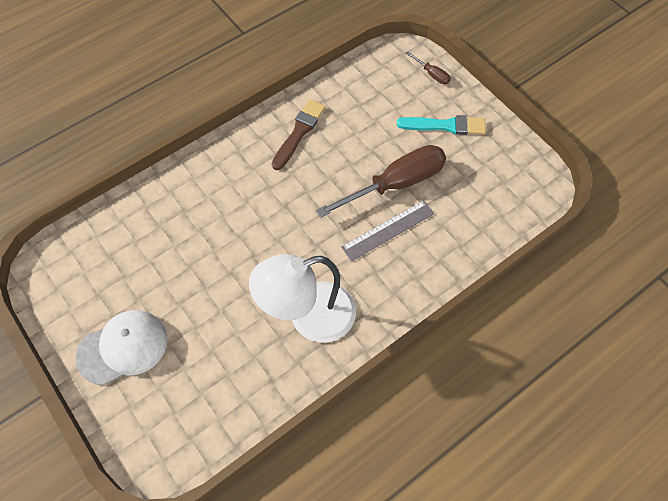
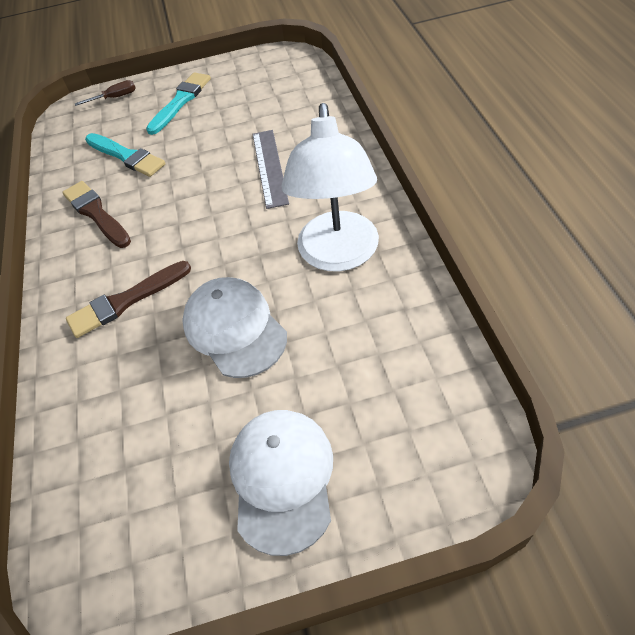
camera: 60 degrees left, 10 degrees down
(223, 273) = (234, 329): none -> white cap
(227, 194) = (126, 301): none -> brown brush
(365, 120) = (126, 156): none -> turquoise brush
(396, 183) = (219, 149): brown screwdriver -> none

